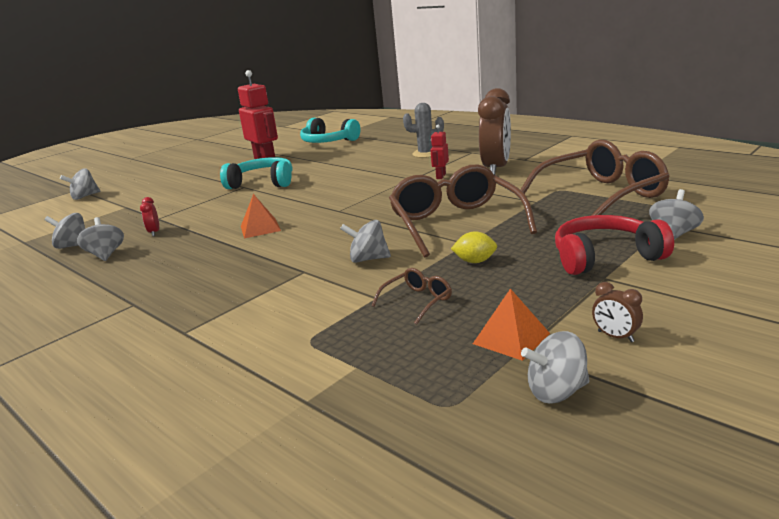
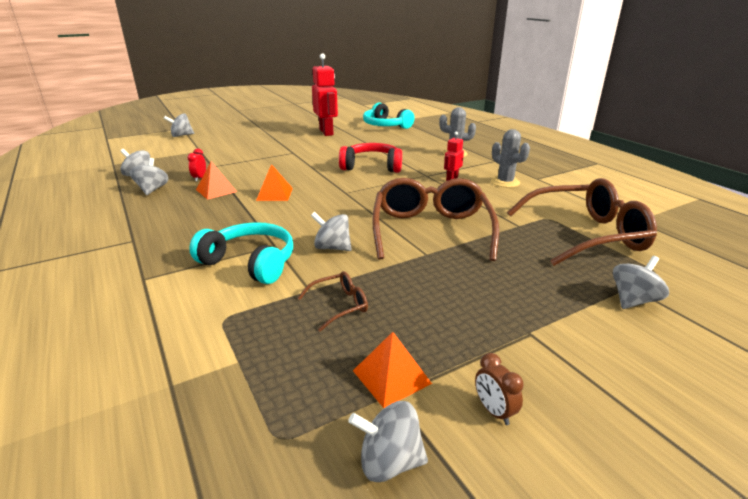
camera: 15 degrees right, 5 degrees up
(187, 239) = (216, 190): none -> orange pyramid
(262, 183) = (308, 152): turquoise headphones -> turquoise headphones (250, 262)
(475, 261) = (419, 276): yellow lemon -> none
(496, 168) = (505, 182): brown clock -> grey cactus
(605, 257) = (545, 307): red headphones -> red headphones (372, 166)

